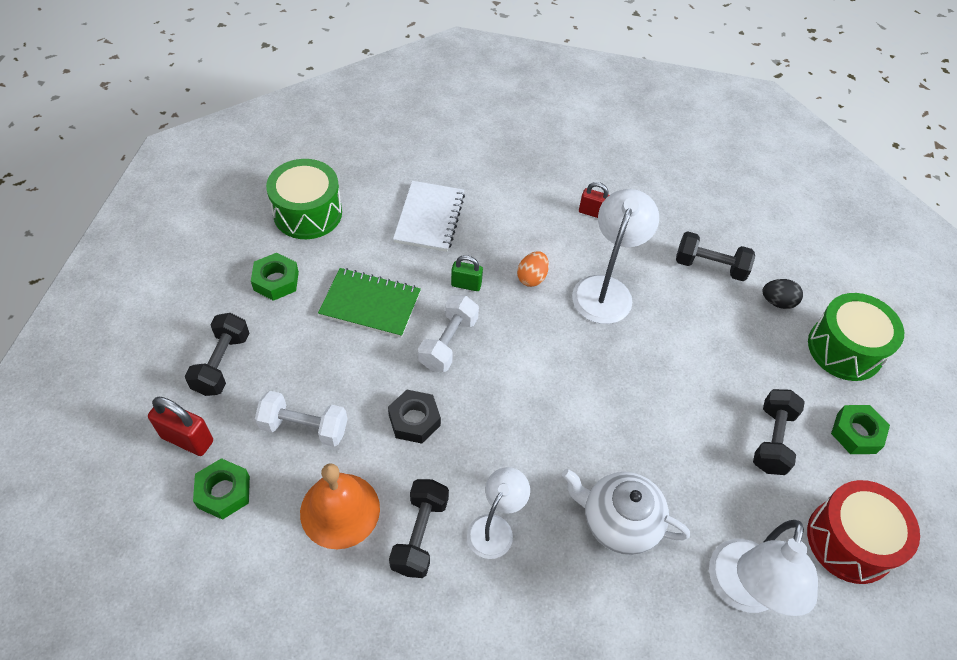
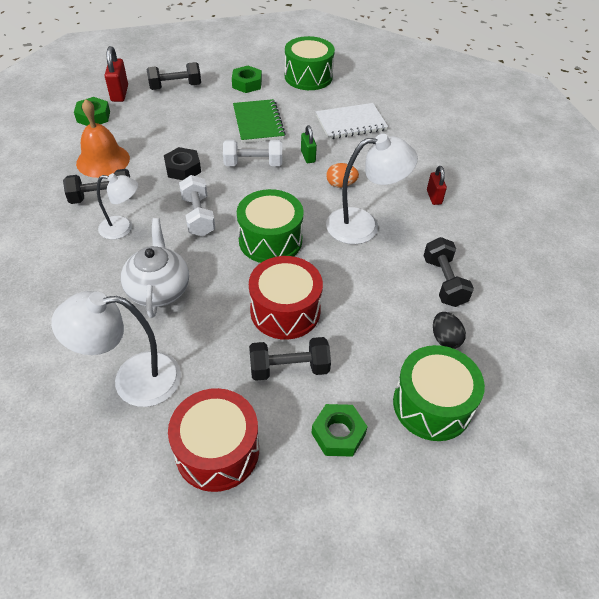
camera: 65 degrees right, 5 degrees down
(304, 427) = (151, 129): white dumbbell -> white dumbbell (198, 216)
(589, 381) = (270, 240): none -> green drum
(697, 411) = (285, 310): none -> red drum

